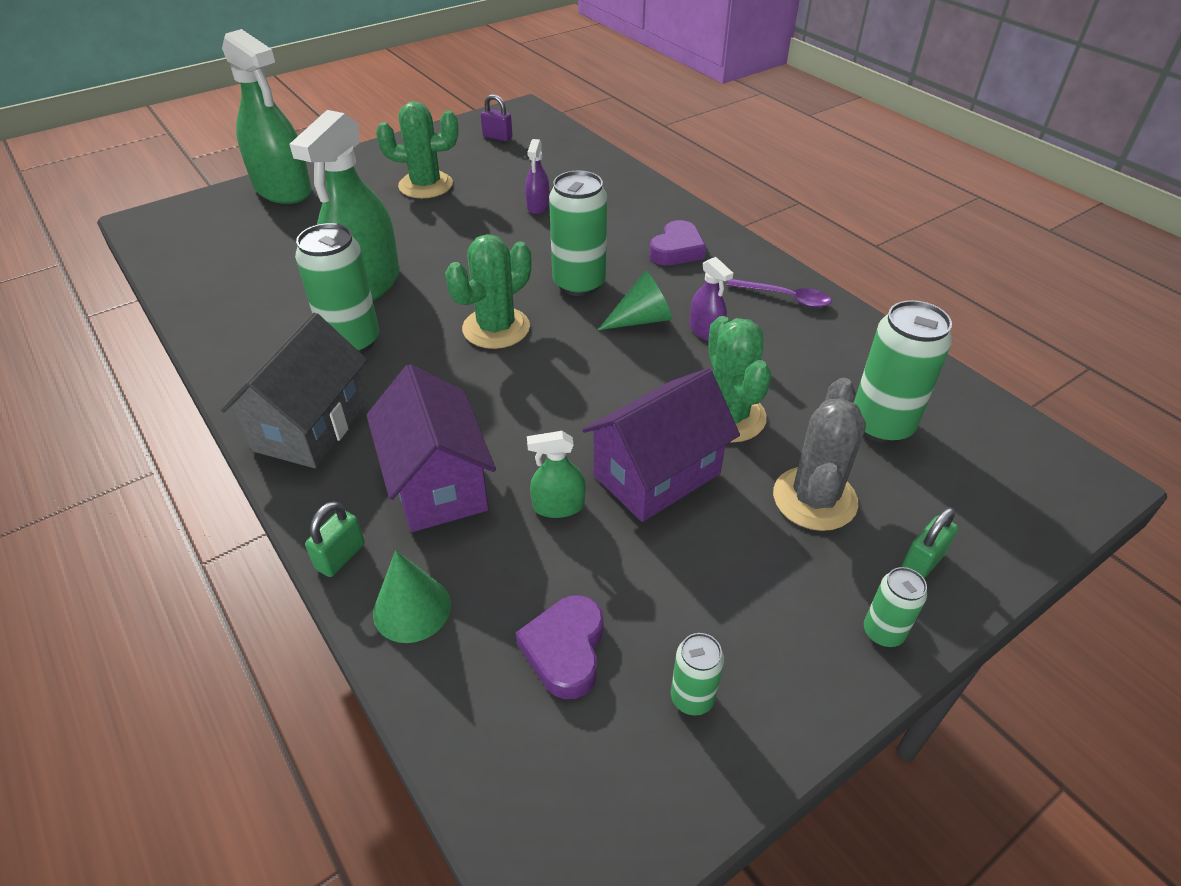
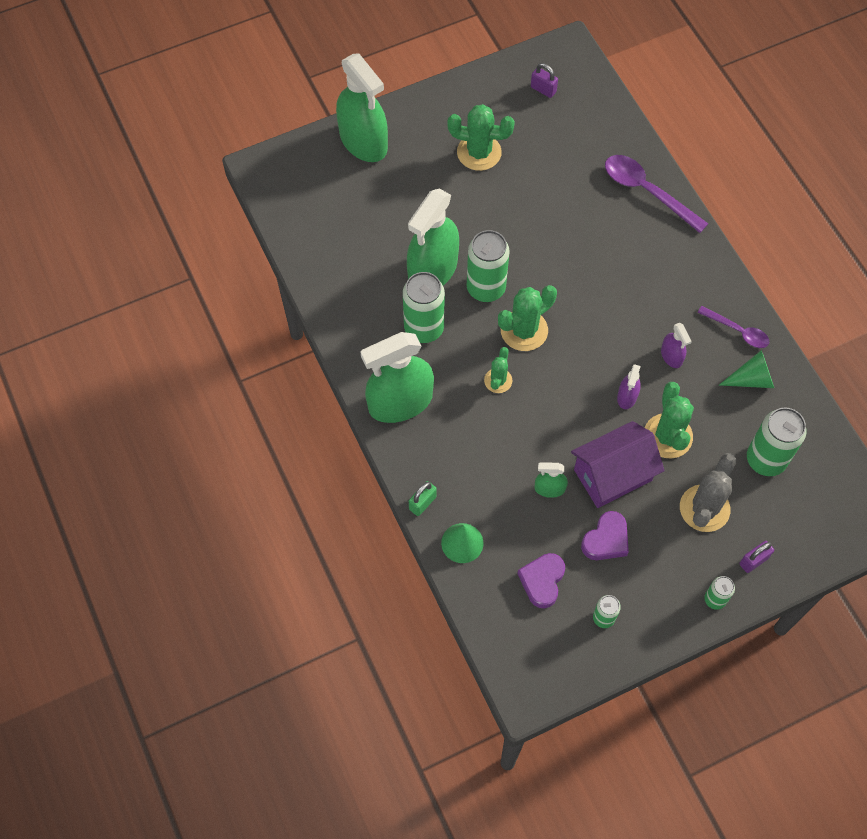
camera: 10 degrees right, 20 degrees up
(311, 426) = (400, 402): grey house -> green spray bottle
(437, 484) = (478, 460): purple house -> none
(462, 384) = (498, 380): none -> green cactus
(538, 206) = (568, 194): purple spray bottle -> purple spray bottle (627, 396)
(579, 283) = (588, 292): green can -> green can (486, 288)
(632, 196) = (647, 191): none -> purple spoon
(641, 319) = (628, 337): green cone -> green cone (751, 379)
(676, 250) = (669, 265): purple heart -> purple heart (606, 540)
(923, 561) = (753, 561): green padlock -> purple padlock

